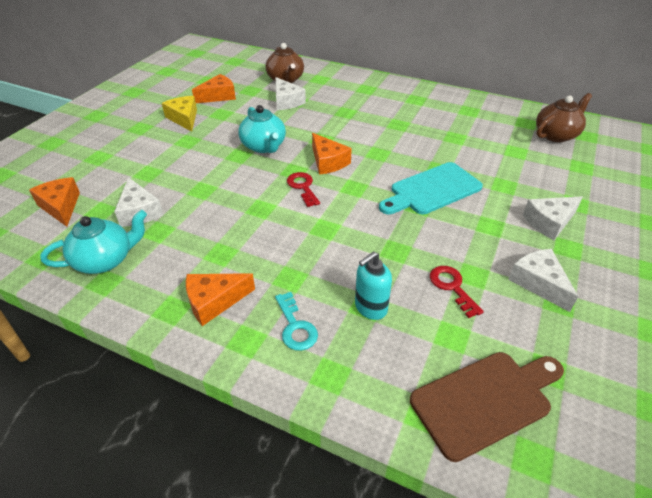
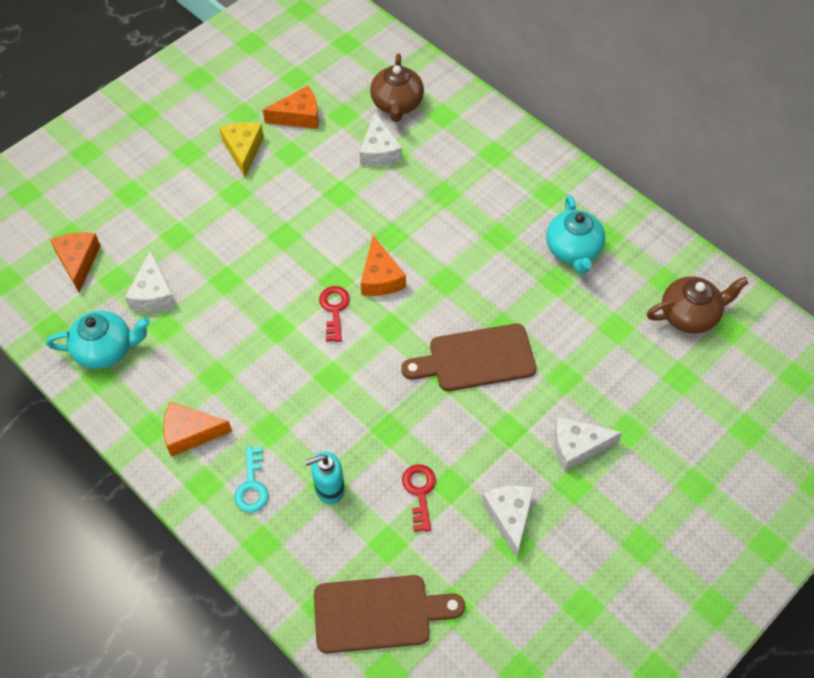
camera: 20 degrees right, 15 degrees up
(264, 146) = (318, 229): turquoise teapot -> turquoise teapot (573, 250)
(432, 190) = (475, 359): turquoise cutting board -> brown cutting board

